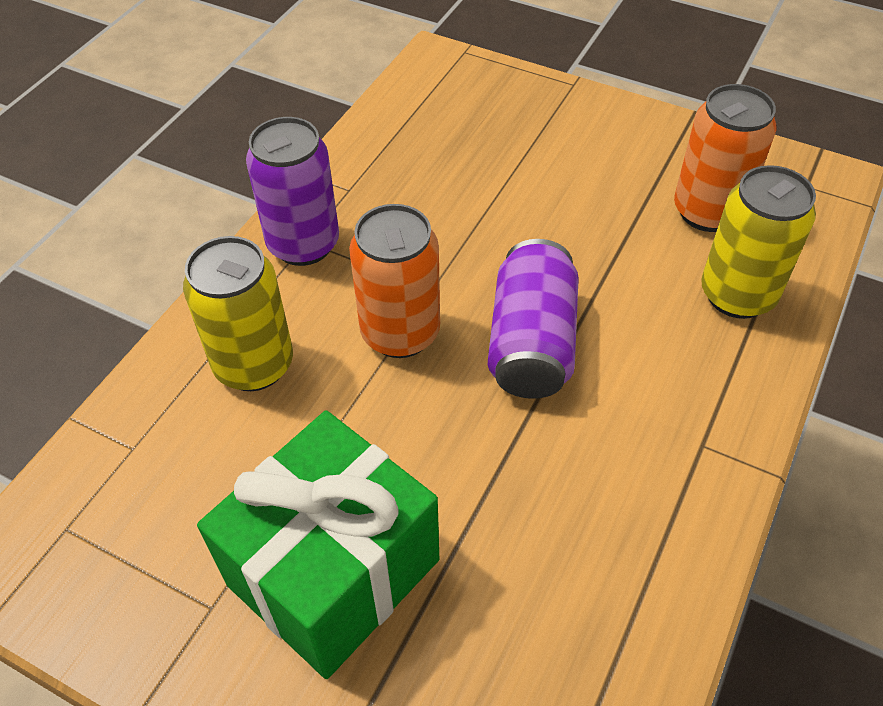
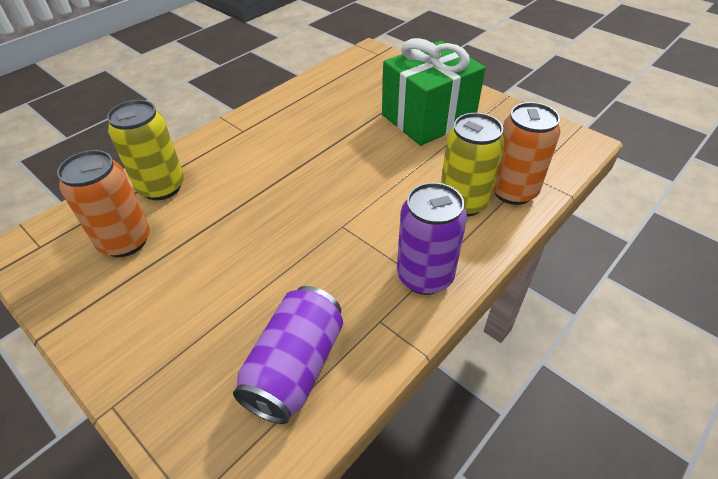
camera: 165 degrees left, 5 degrees down
(400, 333) = (371, 203): orange can -> orange can (513, 191)
(531, 343) = (296, 184): purple can -> purple can (295, 367)

